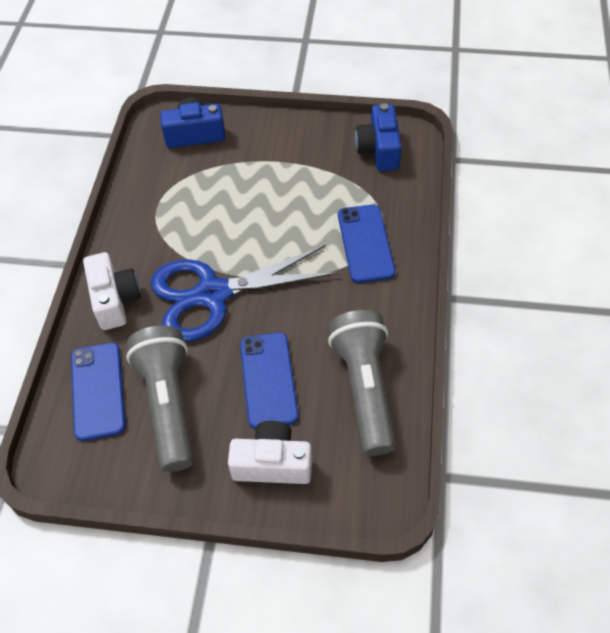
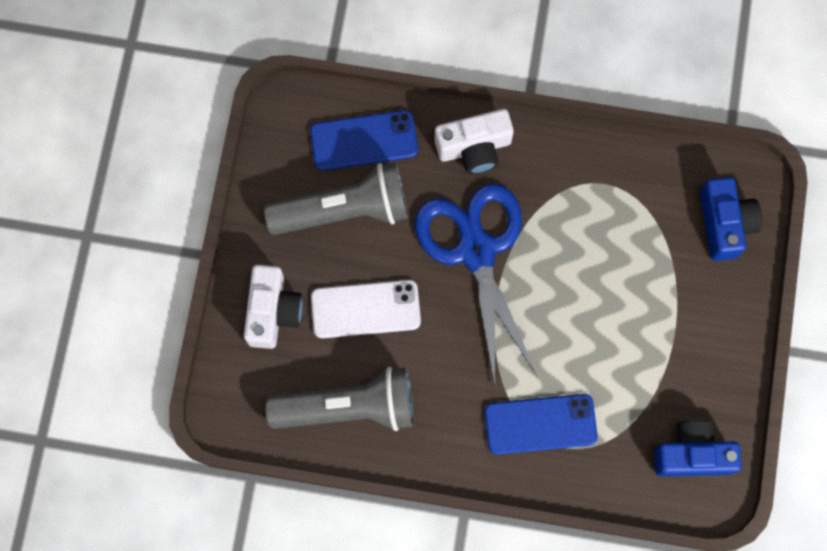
camera: 90 degrees right, 20 degrees up
(268, 380) = (365, 309): blue phone -> white phone

